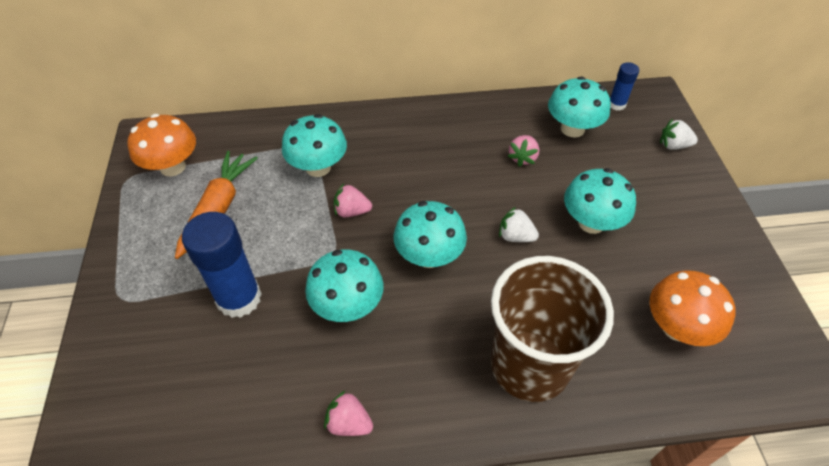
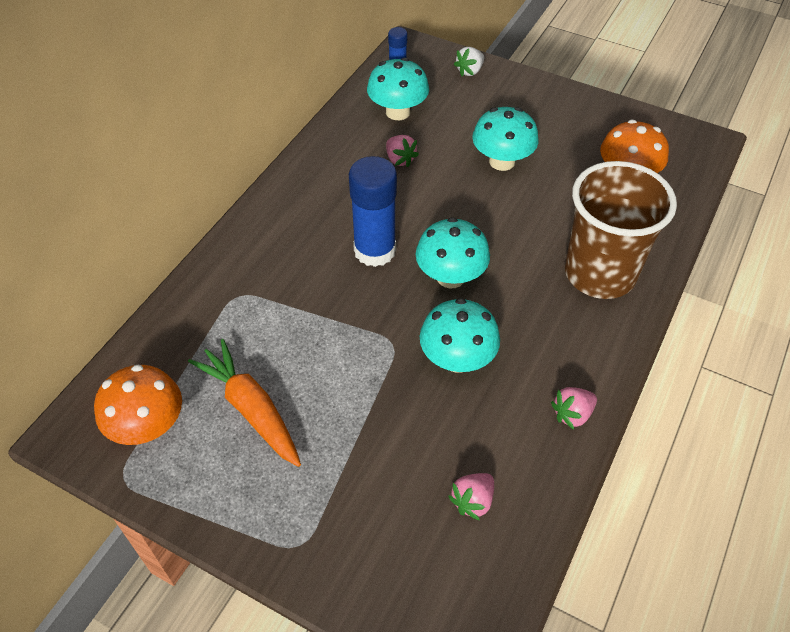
camera: 55 degrees left, 0 degrees up
(239, 298) = (383, 439): blue glue stick -> blue glue stick (375, 250)
(318, 167) = (273, 302): turquoise mushroom -> none
(352, 211) = (353, 304): pink strawberry -> pink strawberry (473, 501)
(515, 236) = (477, 212): white strawberry -> none

